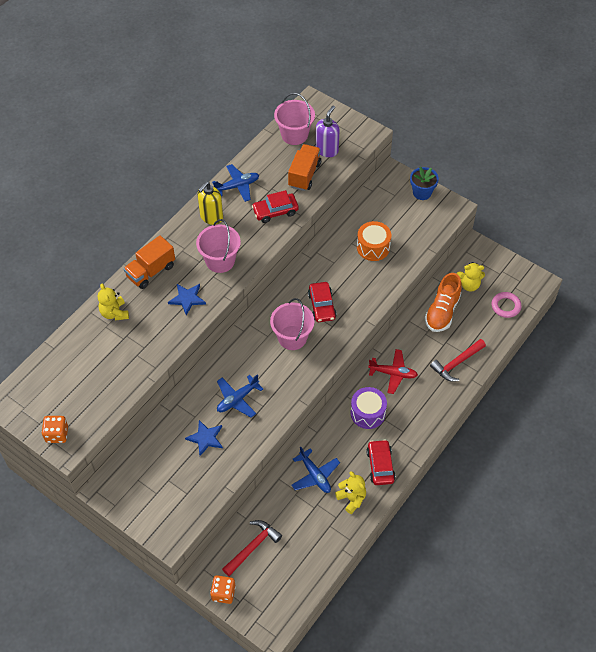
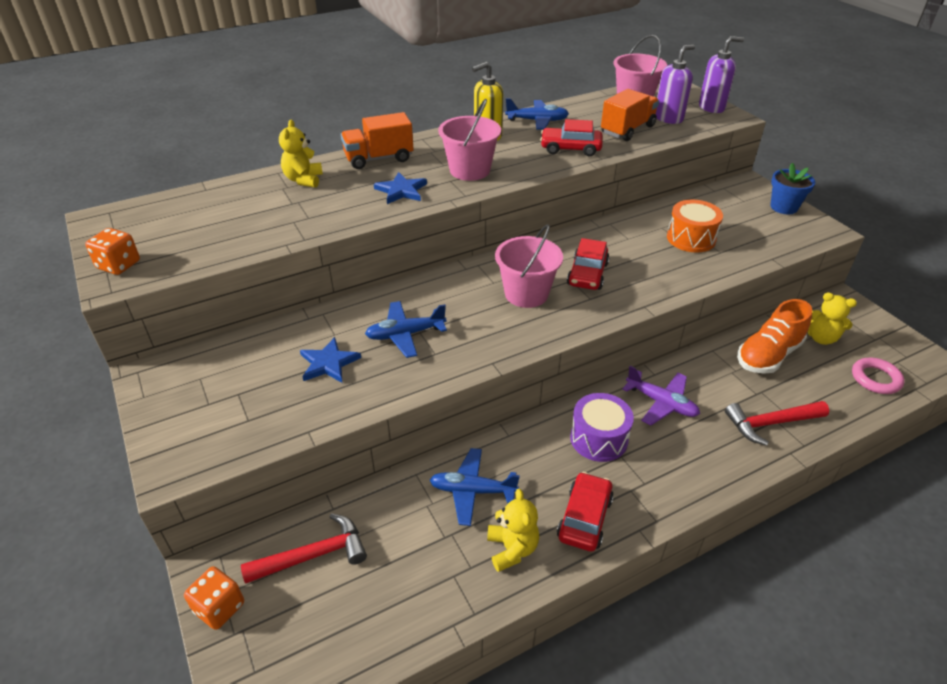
camera: 25 degrees right, 15 degrees down
(315, 475) = (472, 491): blue plane -> blue plane turned 105 degrees clockwise
(352, 125) = (712, 107): none -> purple soap dispenser
(393, 373) = (661, 403): red plane -> purple plane

